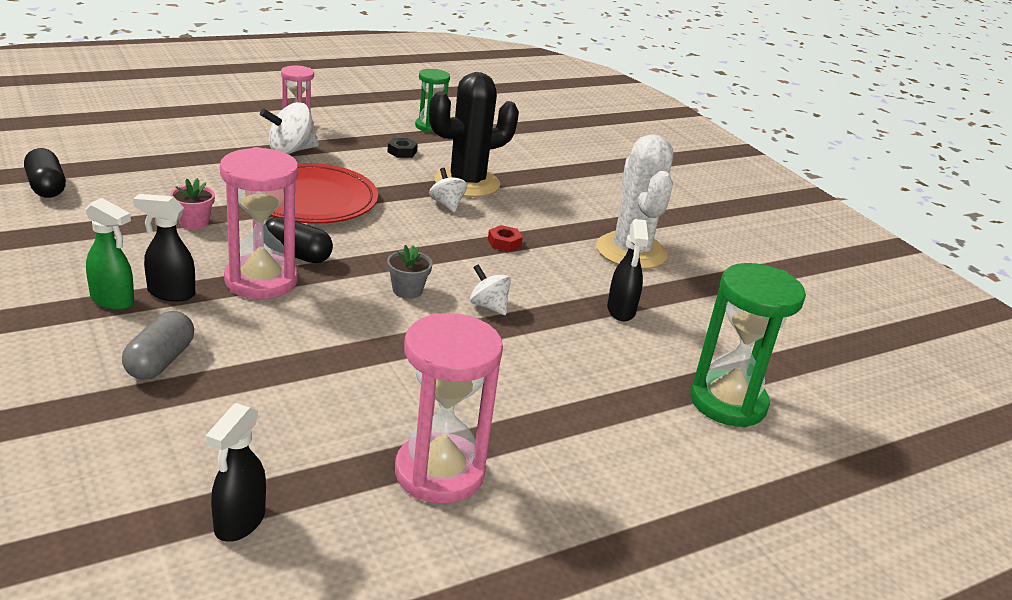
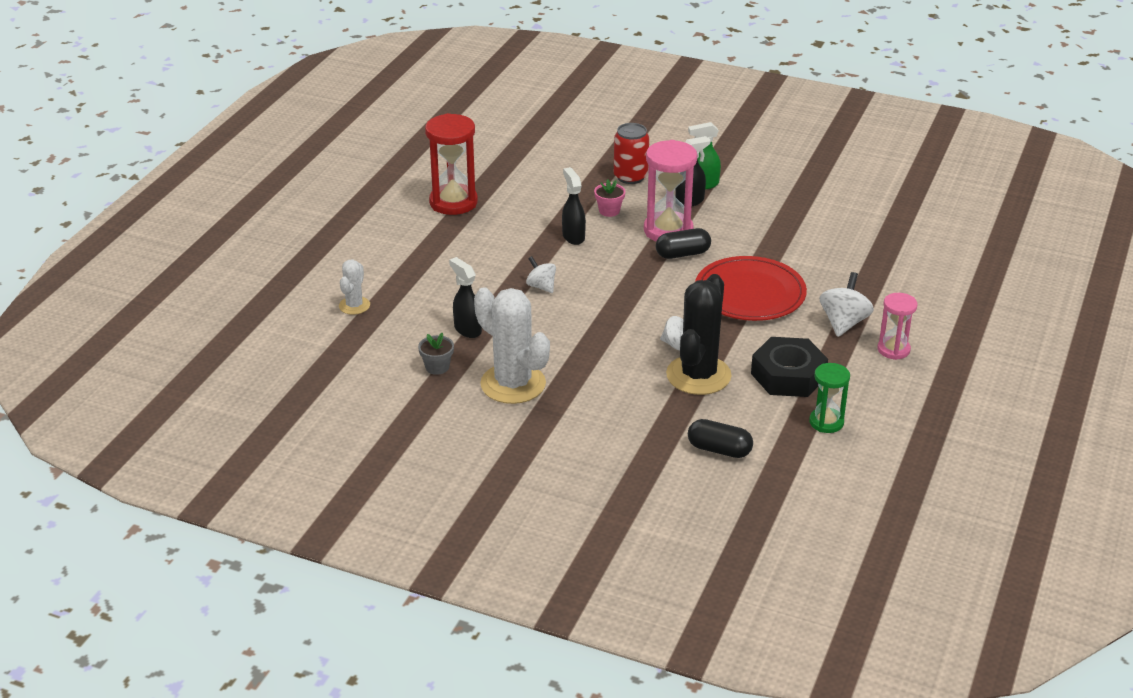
camera: 145 degrees right, 5 degrees up
(46, 187) = (873, 210): black capsule -> black capsule (719, 450)
(160, 361) = (630, 177): grey capsule -> red can
(194, 222) = (766, 238): pink flower pot -> pink flower pot (609, 211)
(239, 523) = (500, 153): black spray bottle -> black spray bottle (573, 237)
(402, 152) = (788, 376): black nut -> black nut, size x2.42
(407, 290) = (594, 269): grey flower pot -> grey flower pot (437, 367)
(439, 473) = (453, 202): pink hourglass -> red hourglass
(488, 306) = (541, 286): white spinning top -> white spinning top turned 135 degrees counterclockwise
(504, 243) = (596, 336): red nut -> none
(728, 402) = (354, 306): green hourglass -> white cactus

